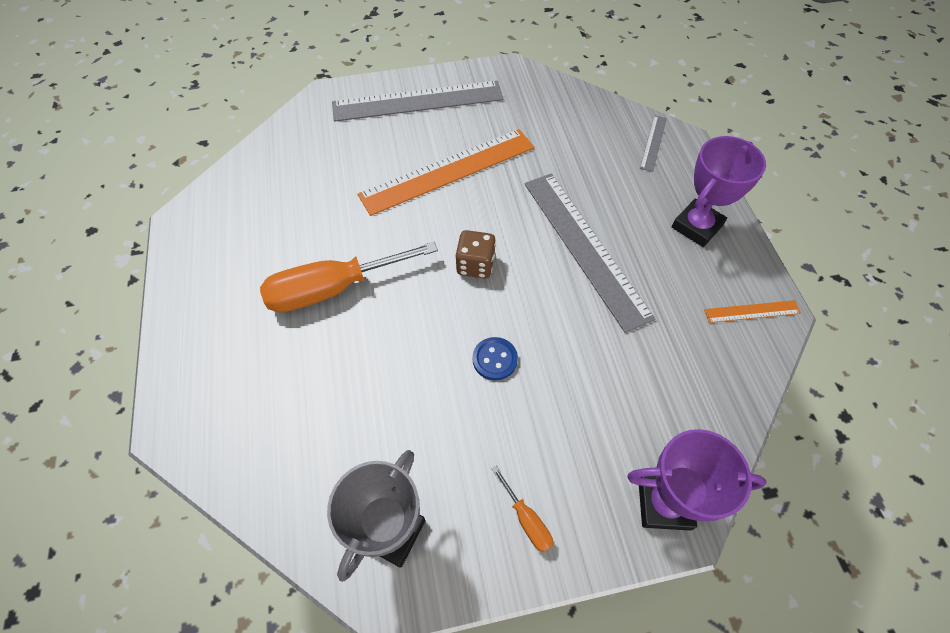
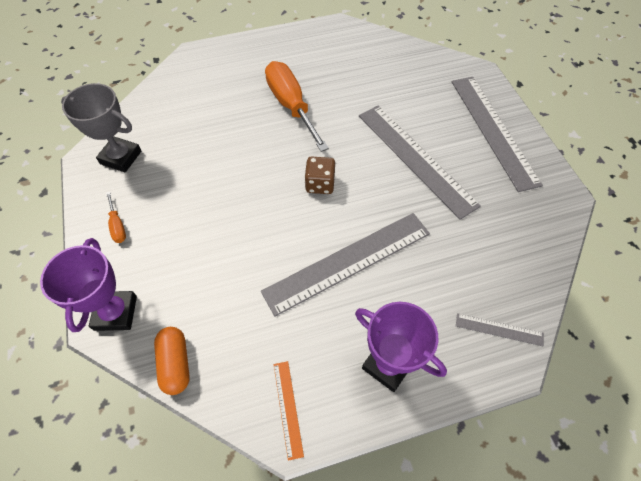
camera: 85 degrees right, 0 degrees up
(448, 171) = (415, 158): orange ruler -> grey ruler
(495, 359) = (236, 202): blue button -> none
(526, 519) = (117, 226): orange screwdriver -> orange screwdriver turned 75 degrees counterclockwise
(721, 422) = (175, 363): none -> orange capsule

